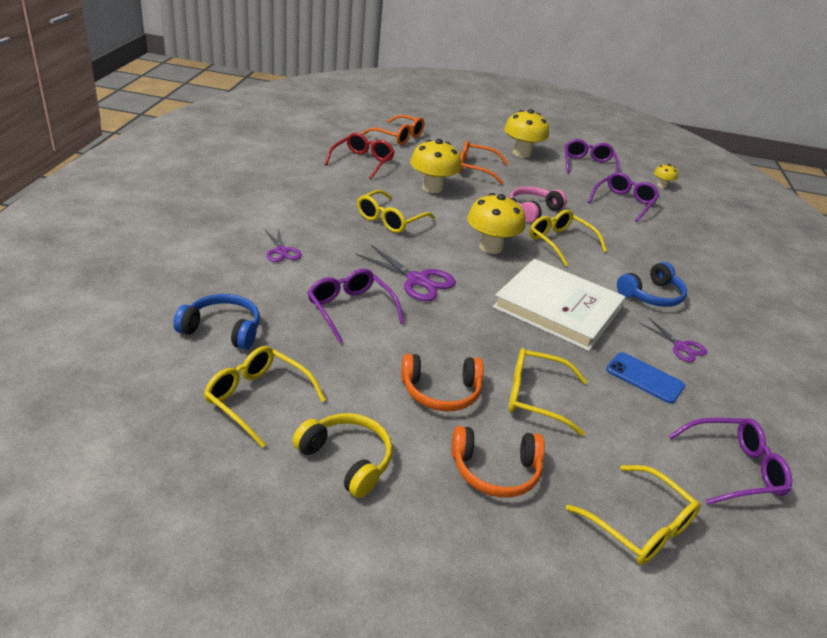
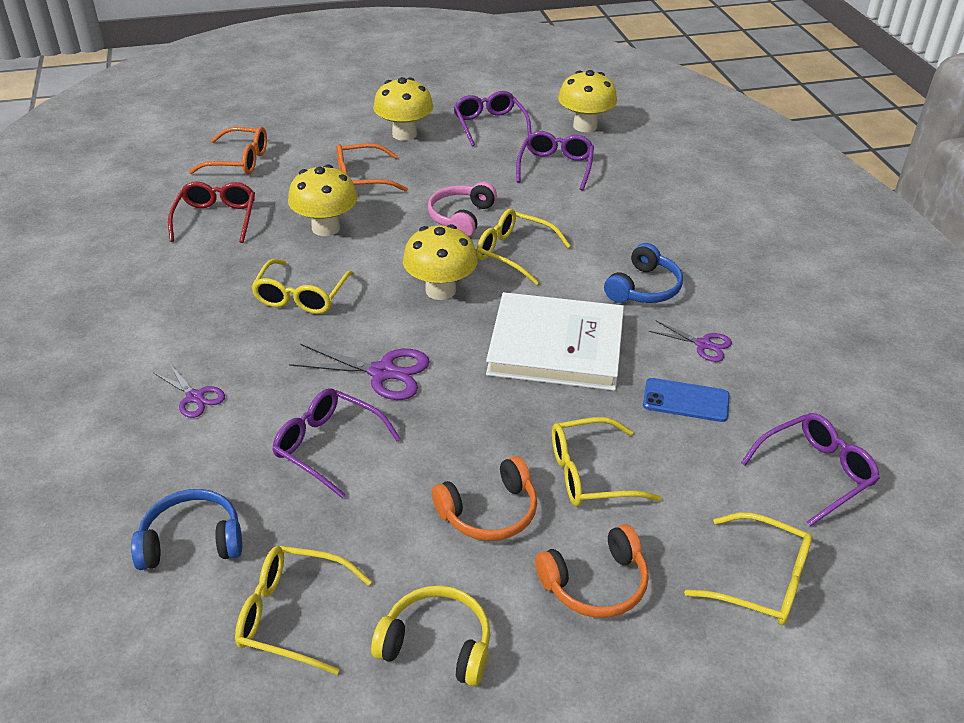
camera: 20 degrees left, 5 degrees up
(661, 185) = (585, 126): yellow mushroom -> yellow mushroom, size x2.00

